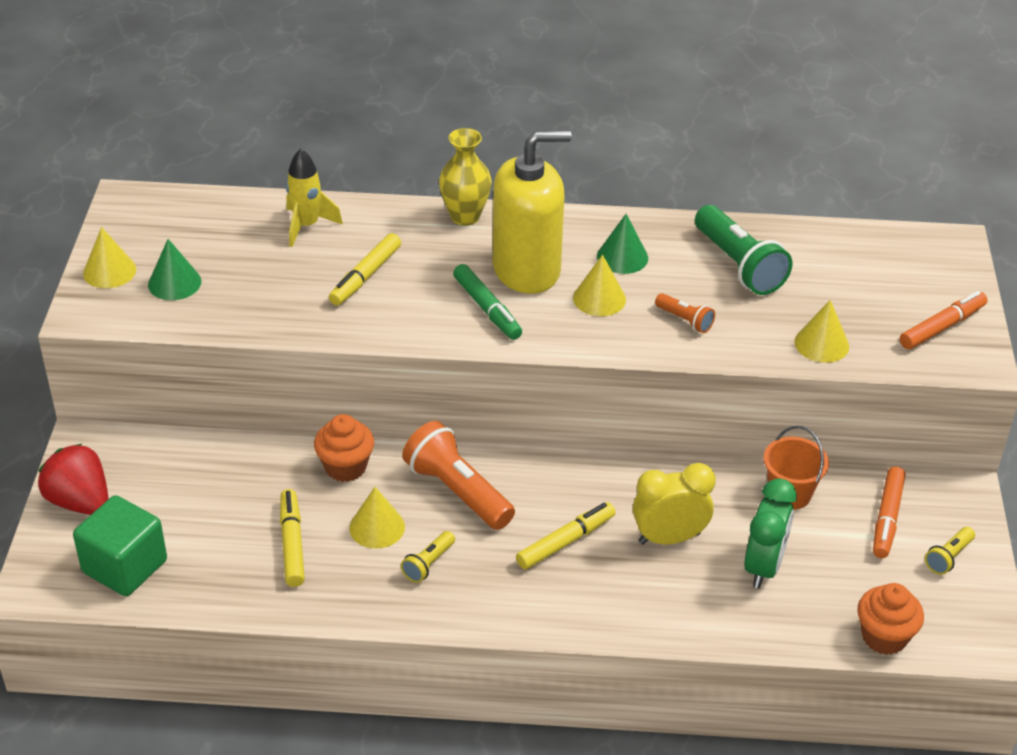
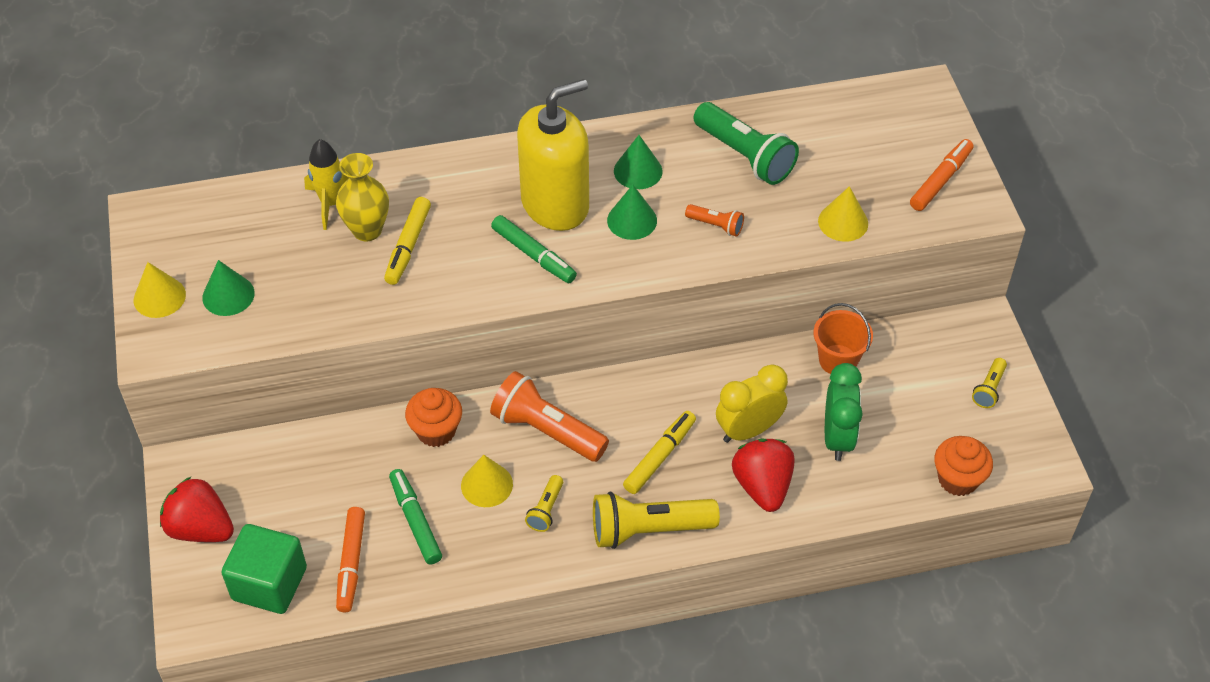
camera: 15 degrees left, 10 degrees up
(292, 543) = (415, 521): yellow marker -> green marker
(465, 216) = (478, 159): yellow vase -> yellow vase (367, 230)
(528, 607) = (649, 529): none -> yellow flashlight
(599, 298) = (632, 220): yellow cone -> green cone
(665, 594) = (762, 486): none -> red strawberry
(887, 518) = (927, 364): orange marker -> orange marker (351, 563)

